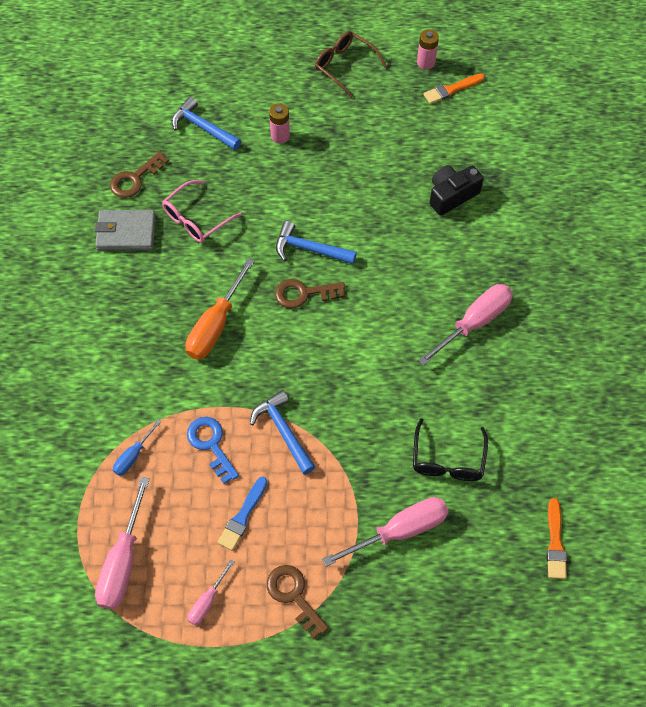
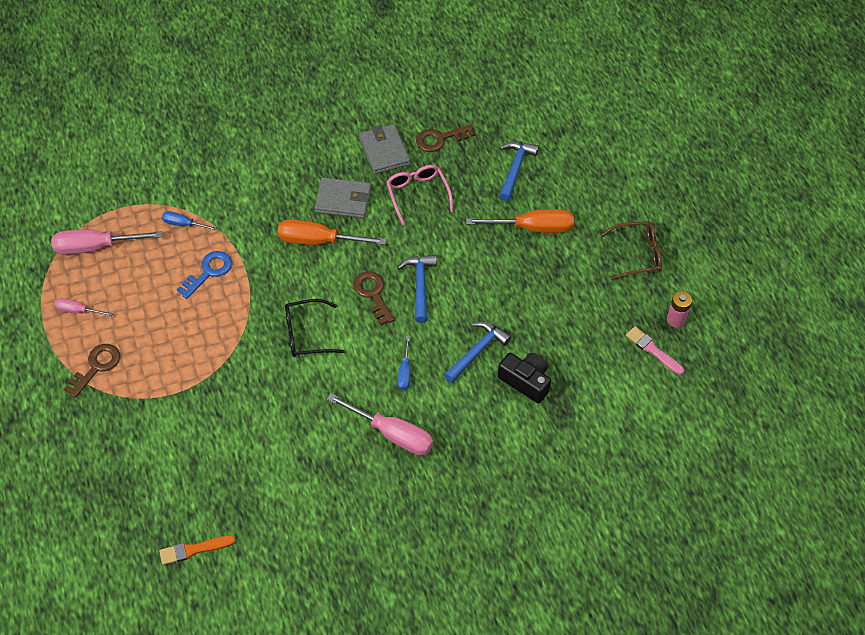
camera: 70 degrees right, 5 degrees down
(135, 179) = (440, 139): brown key -> brown key turned 45 degrees counterclockwise
(172, 288) = (343, 200): none -> grey wallet
(196, 219) = (417, 194): pink glasses -> pink glasses turned 45 degrees clockwise
(243, 516) = (153, 312): blue brush -> none
(280, 136) = (532, 228): pink battery -> orange screwdriver
(283, 431) = (236, 318): blue hammer -> blue hammer (477, 351)
(345, 66) = (637, 254): brown glasses -> brown glasses turned 60 degrees clockwise
(399, 531) = (171, 426): pink screwdriver -> none
(406, 292) = (404, 372): none -> blue screwdriver
(448, 460) = (247, 446): black glasses -> black glasses (306, 334)
(452, 89) = (653, 350): orange brush -> pink brush

